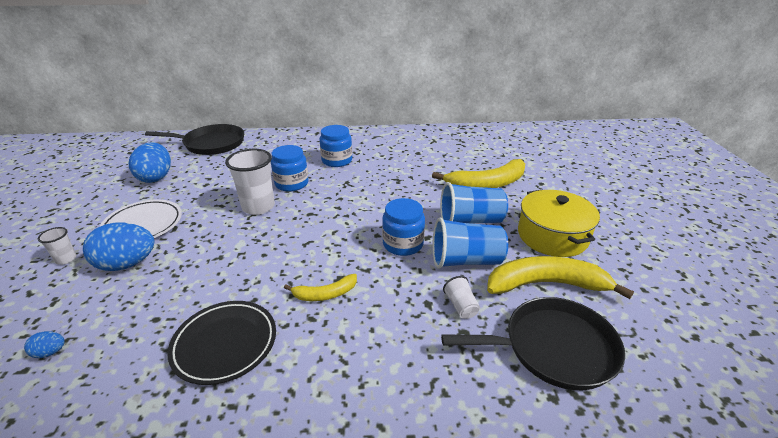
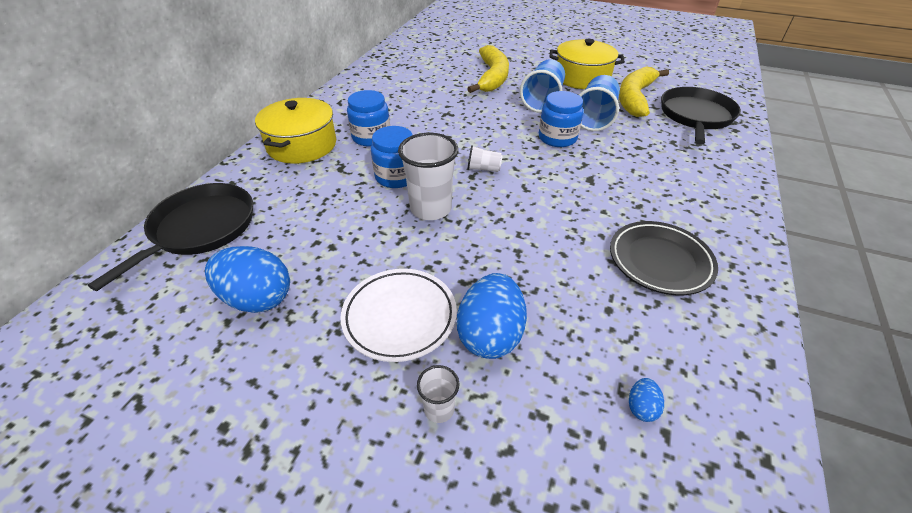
camera: 65 degrees left, 10 degrees up
(310, 142) = (302, 145): none -> yellow pot
(325, 294) = (610, 192): yellow banana -> none
(461, 306) = (646, 135): white cup -> white cup (483, 169)

